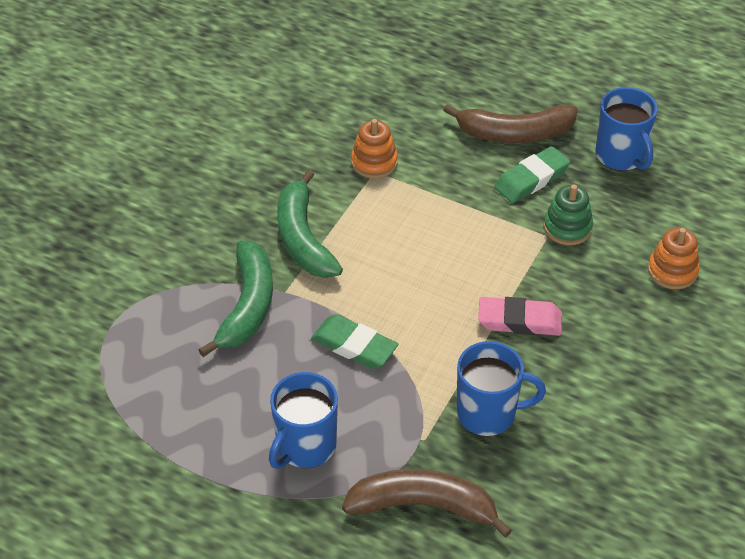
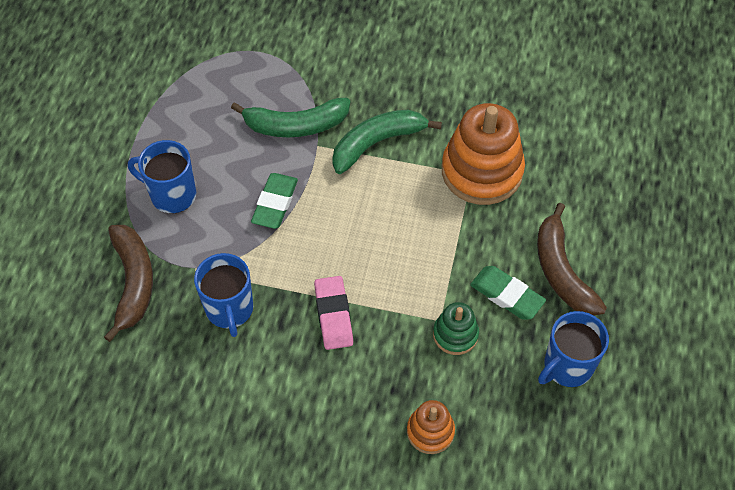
camera: 75 degrees right, 10 degrees up
(374, 162) = (482, 171): orange stacking toy -> orange stacking toy, size x1.96

